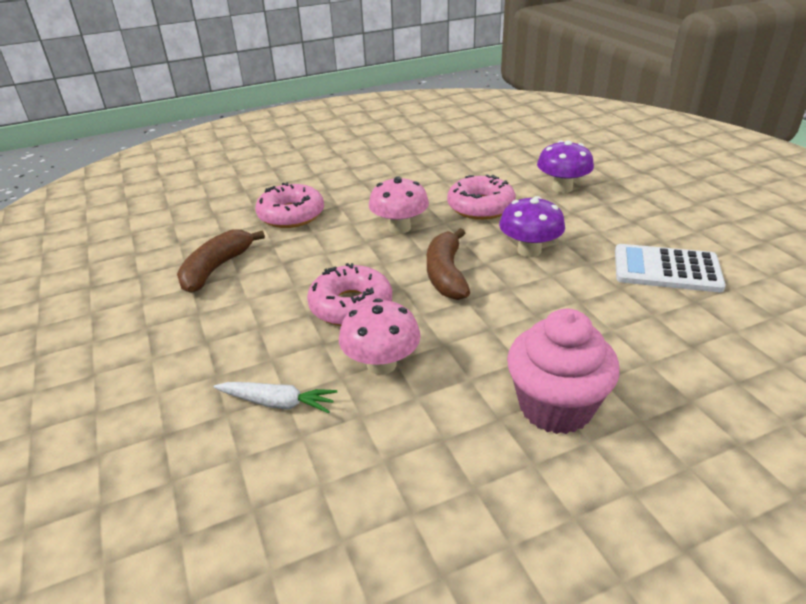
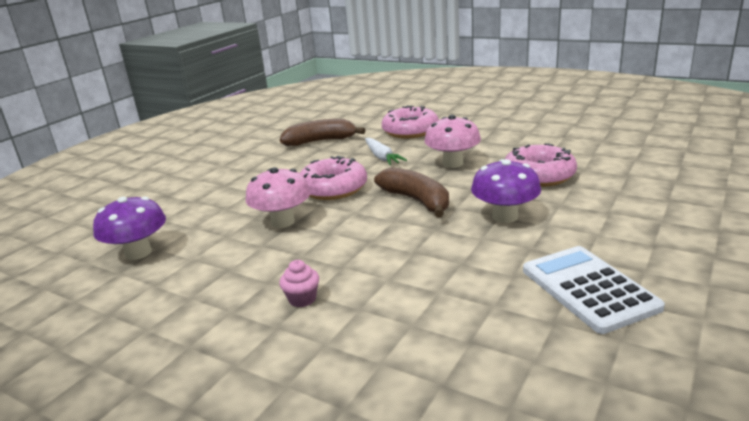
camera: 55 degrees right, 10 degrees down
(277, 403) = (215, 209): white carrot -> white carrot (382, 157)
(446, 274) = (417, 201): brown banana -> brown banana turned 90 degrees clockwise
(555, 407) = (302, 299): pink cupcake -> pink cupcake, size x0.41
(562, 188) = (645, 192): purple mushroom -> purple mushroom (138, 253)

